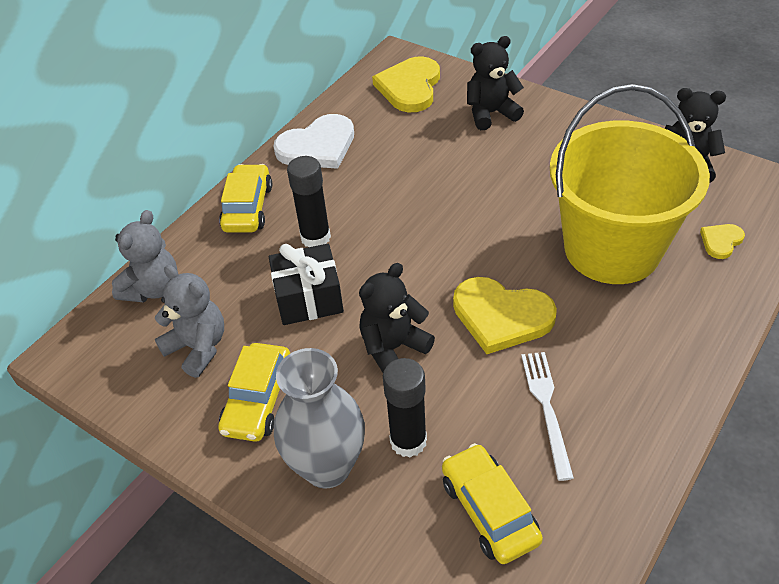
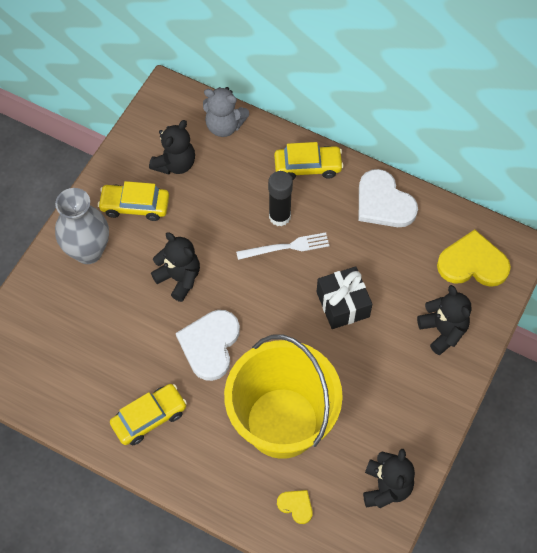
camera: 80 degrees right, 15 degrees up
(198, 347) = (175, 164): grey teddy bear -> black teddy bear
(308, 298) = (220, 221): black gift -> black gift (342, 304)
(408, 441) = (107, 294): black glue stick -> none
(489, 510) = (59, 342): yellow car -> yellow car (149, 418)
(501, 316) = (210, 345): yellow heart -> white heart
(546, 408) = (133, 374): white fork -> white fork (286, 247)

